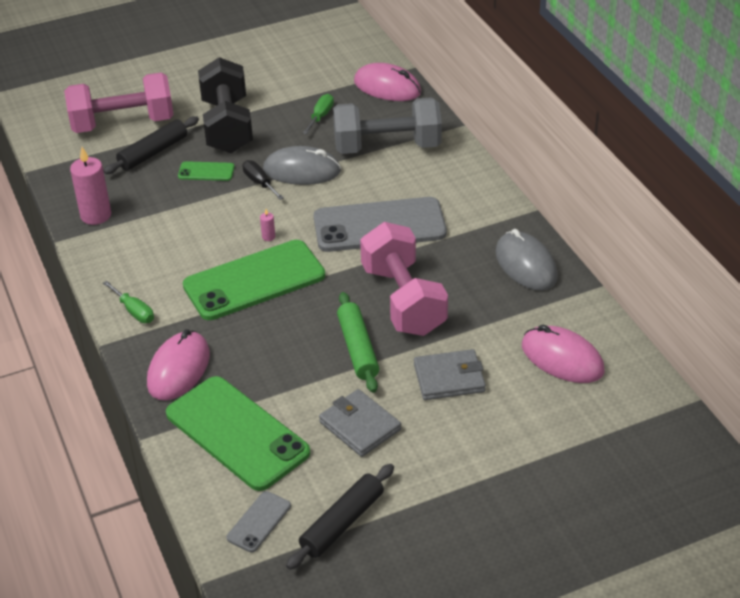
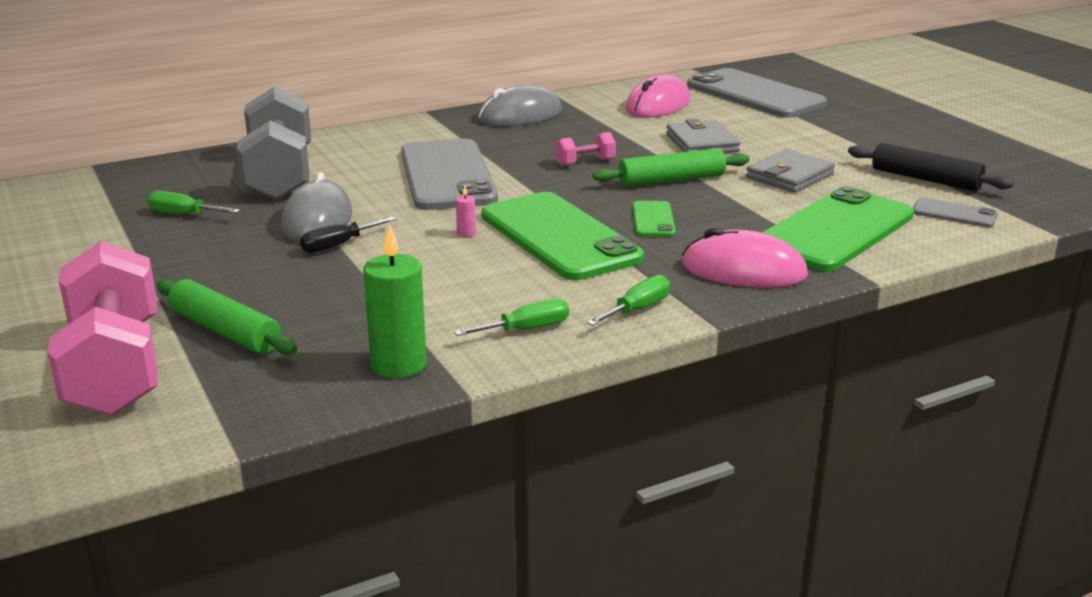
camera: 95 degrees left, 15 degrees down
(96, 215) = (399, 365): pink candle -> green candle
(122, 263) = (526, 329): none -> green screwdriver
(153, 152) = (225, 331): black rolling pin -> green rolling pin
(206, 172) = (298, 284): green phone -> green phone (653, 219)
(227, 126) = (175, 276): black dumbbell -> none
(387, 87) = (133, 178): pink mouse -> none
(403, 300) = (585, 162): pink dumbbell -> pink dumbbell, size x0.41
(602, 438) = (755, 95): none -> grey phone

